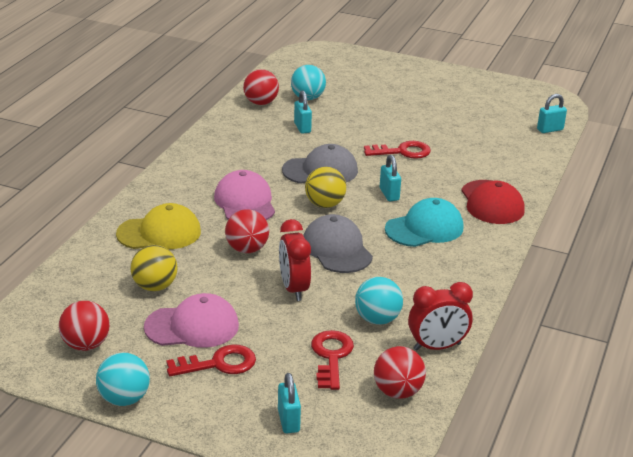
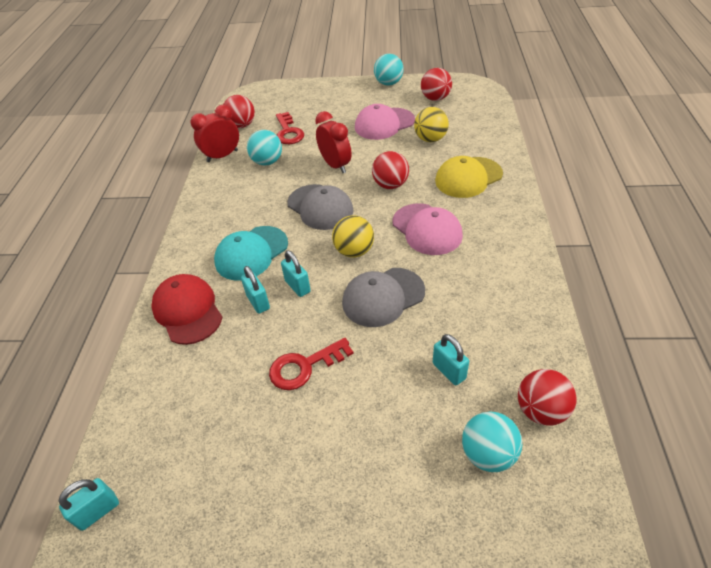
camera: 165 degrees right, 15 degrees up
(219, 364) = (352, 110): red key -> none
(288, 421) = (297, 97): turquoise padlock -> turquoise padlock (258, 302)

